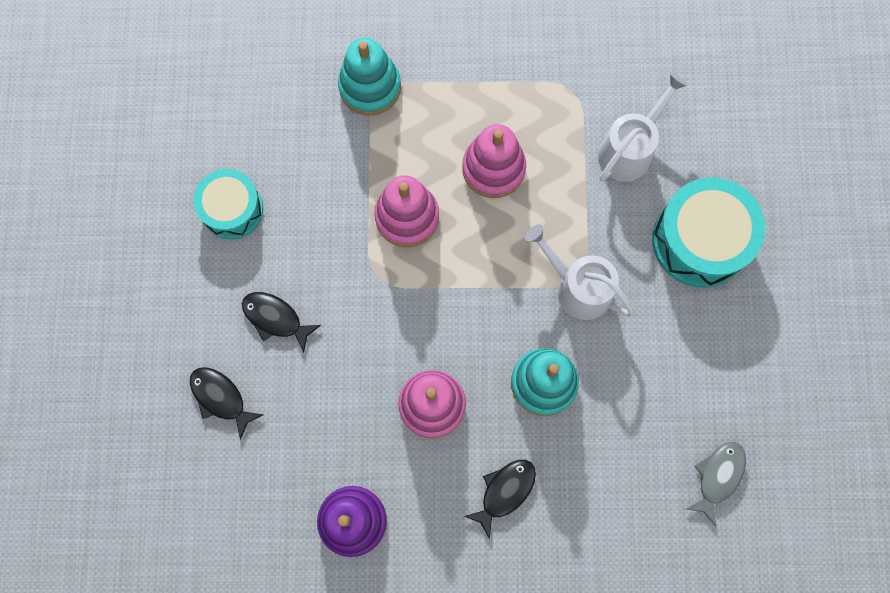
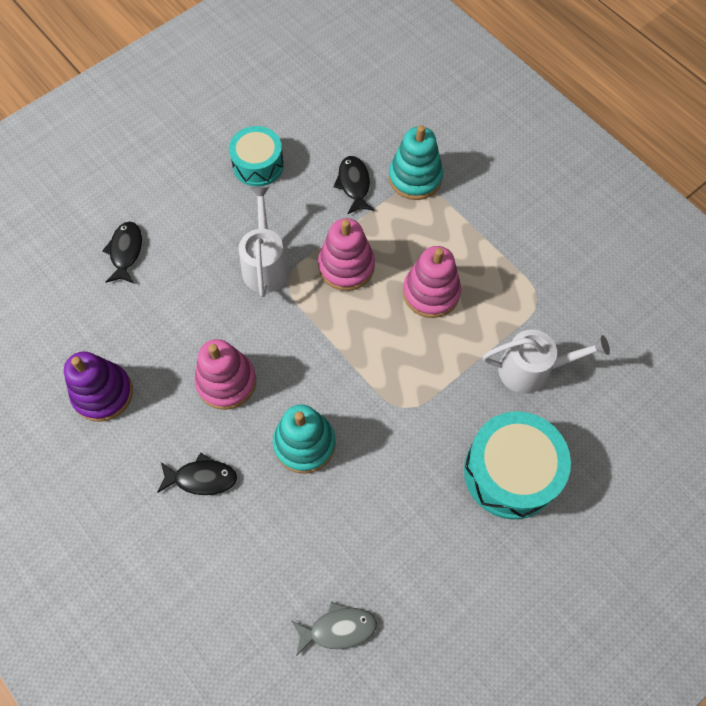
camera: 50 degrees right, 10 degrees down
(276, 319) = (206, 243): black fish -> black fish (354, 184)
(578, 287) = (396, 413): white watering can -> white watering can (265, 265)

